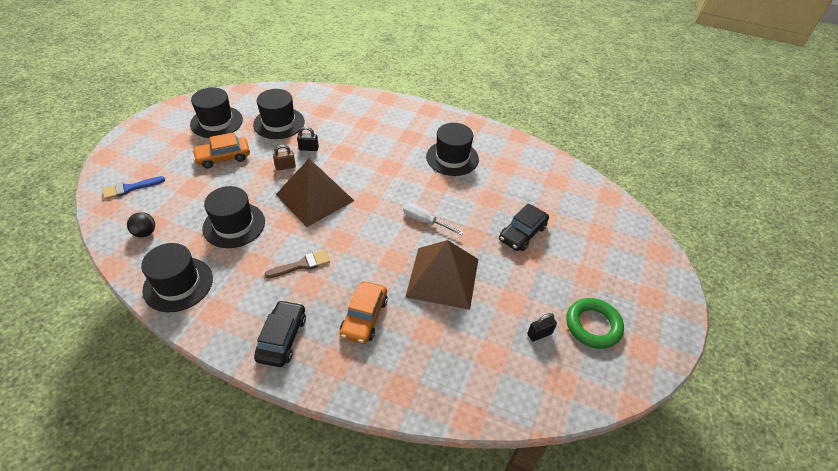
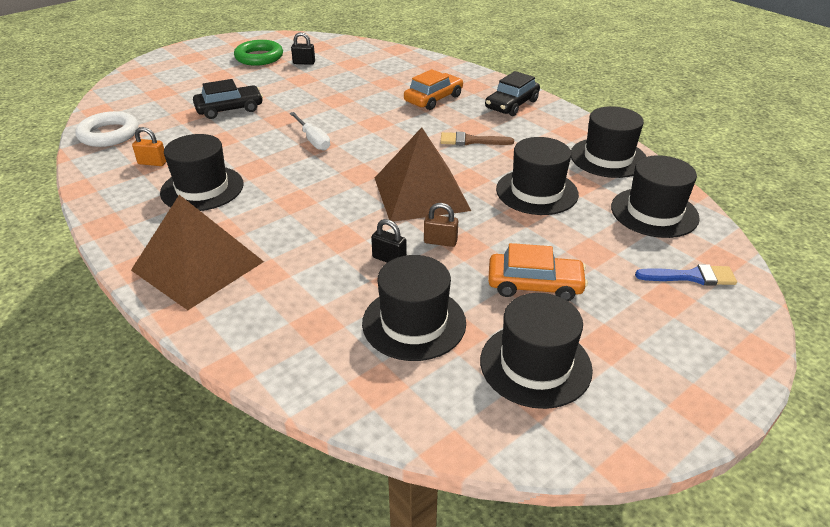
camera: 150 degrees left, 10 degrees down
(145, 233) = (654, 212): black ball -> black hat
(442, 277) = (342, 102): brown pyramid -> brown pyramid (198, 265)
(505, 165) = (152, 163): none -> orange padlock
(566, 178) = (109, 134): none -> white ring

